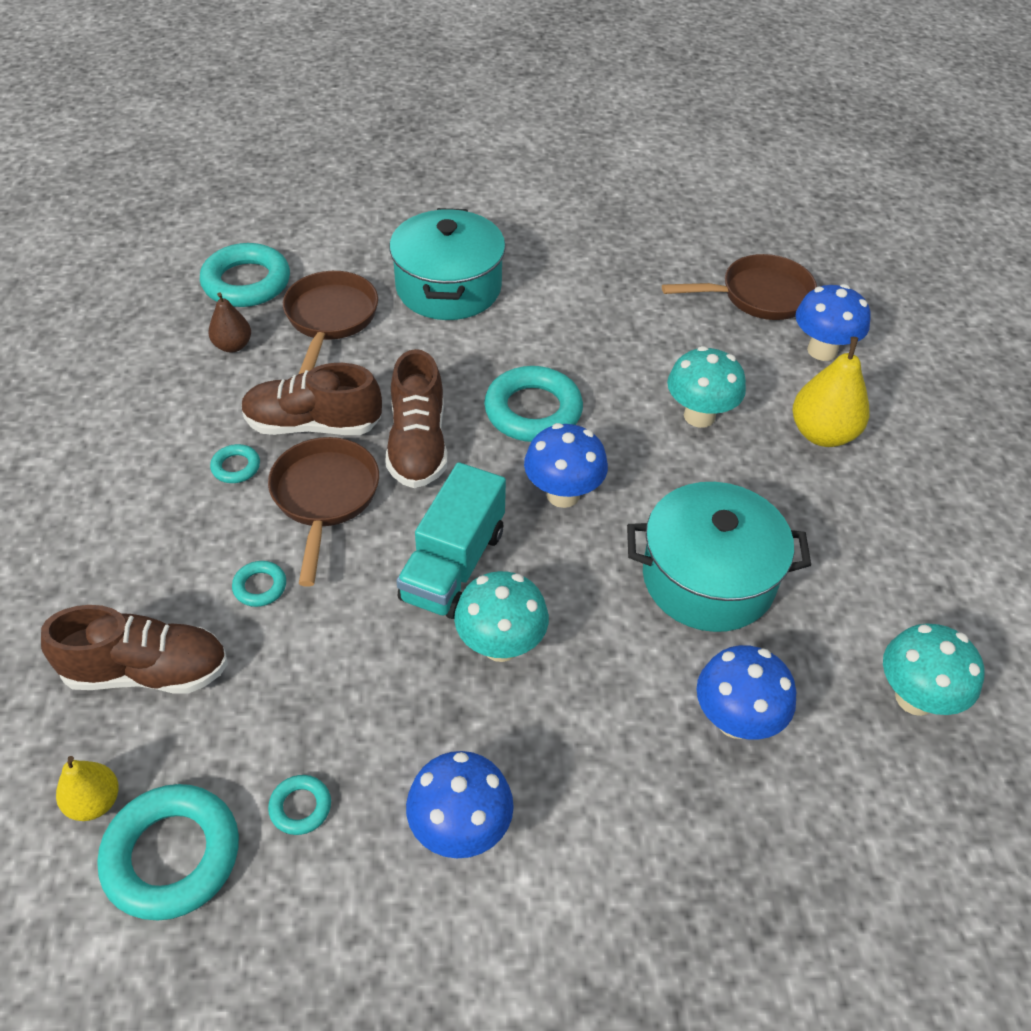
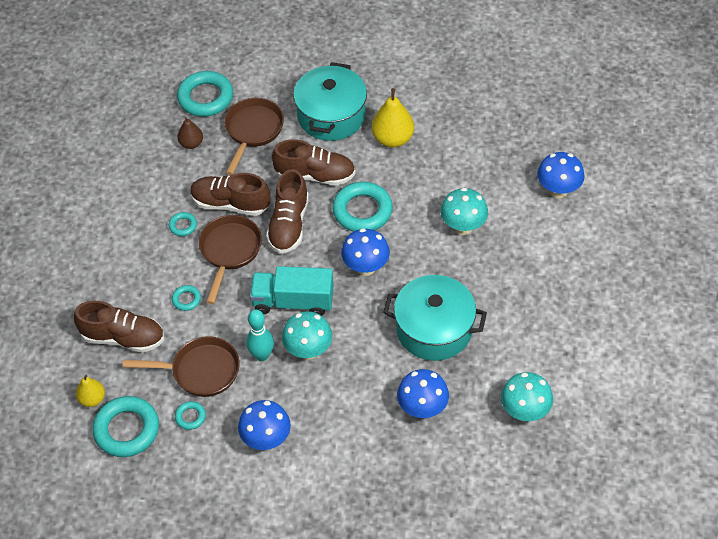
camera: 15 degrees right, 5 degrees up
(417, 666) = (262, 355): none -> turquoise bowling pin
(444, 369) = (315, 175): none -> brown shoe
(453, 565) = (293, 301): turquoise truck -> turquoise truck turned 60 degrees clockwise
(758, 296) = (531, 144): brown pan -> brown pan (200, 371)
(822, 434) = (535, 248): yellow pear -> yellow pear (393, 139)

